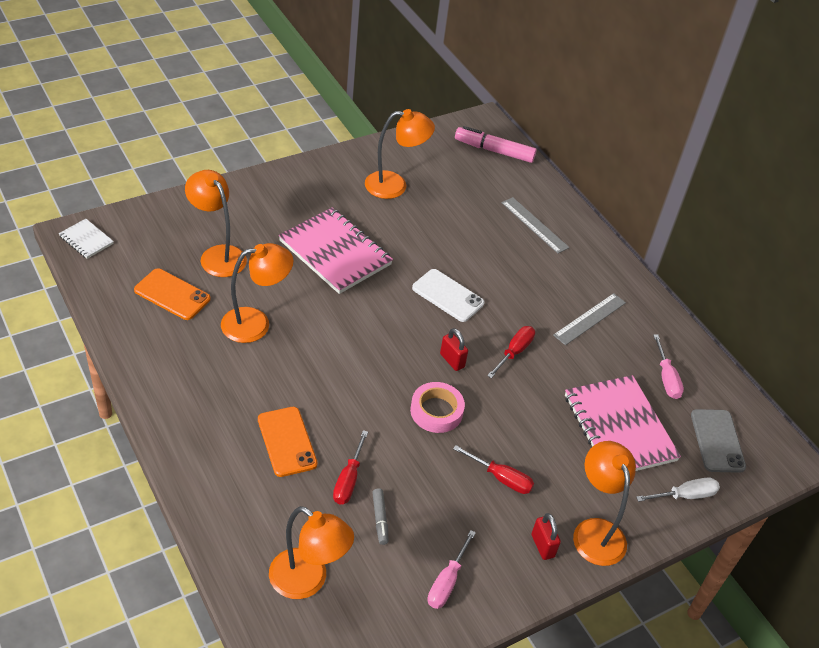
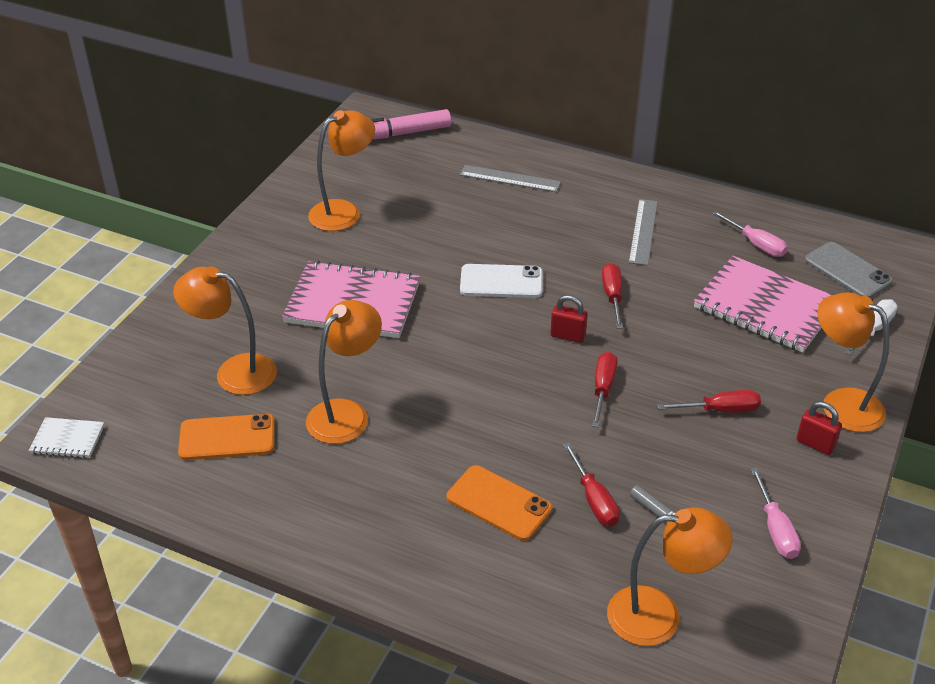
camera: 30 degrees left, 5 degrees down
(436, 411) = (603, 388): pink tape -> red screwdriver

